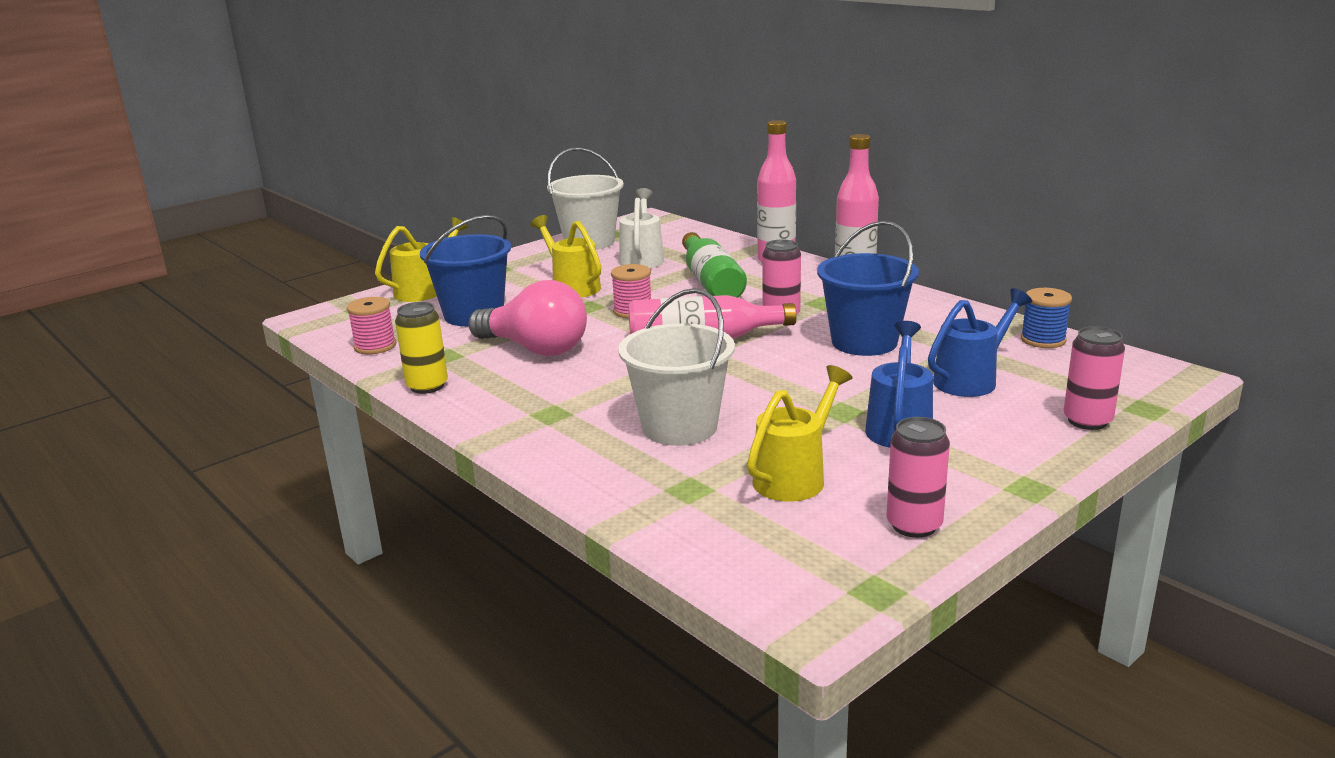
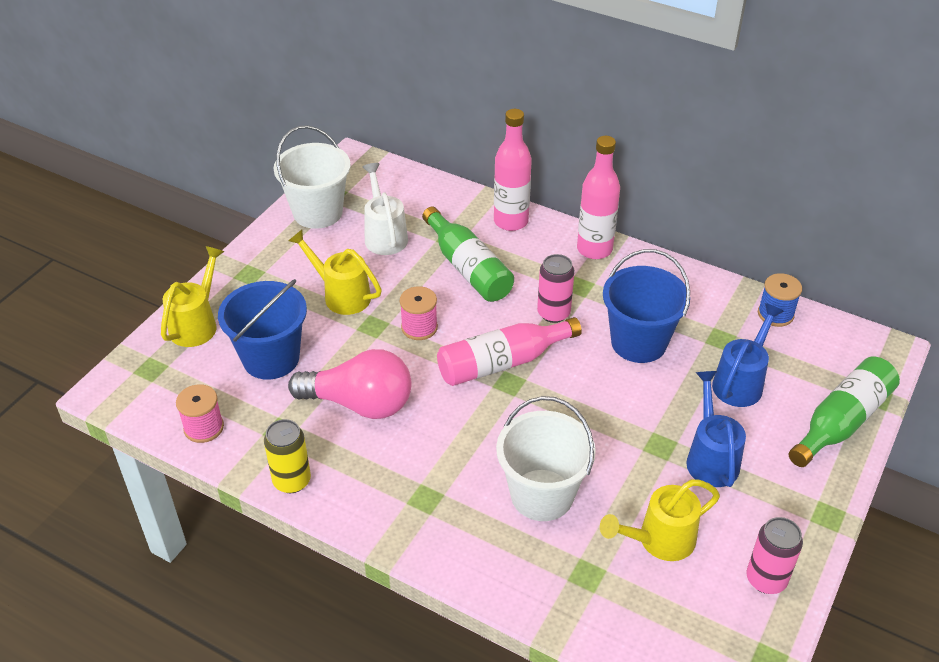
camera: 20 degrees left, 20 degrees up
(795, 477) = (659, 540): yellow watering can -> yellow watering can turned 135 degrees counterclockwise
(1087, 421) = (841, 421): pink can -> green bottle

